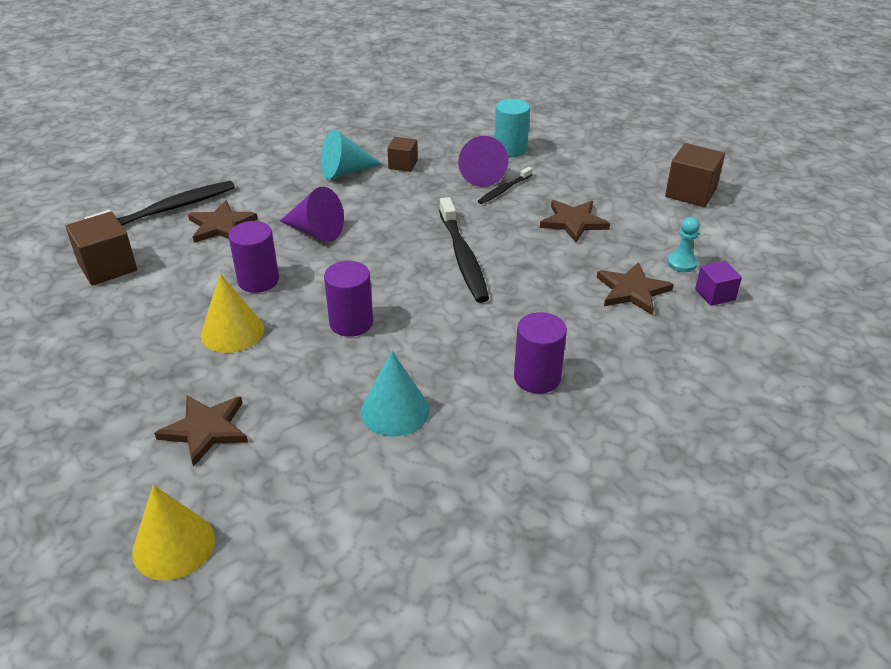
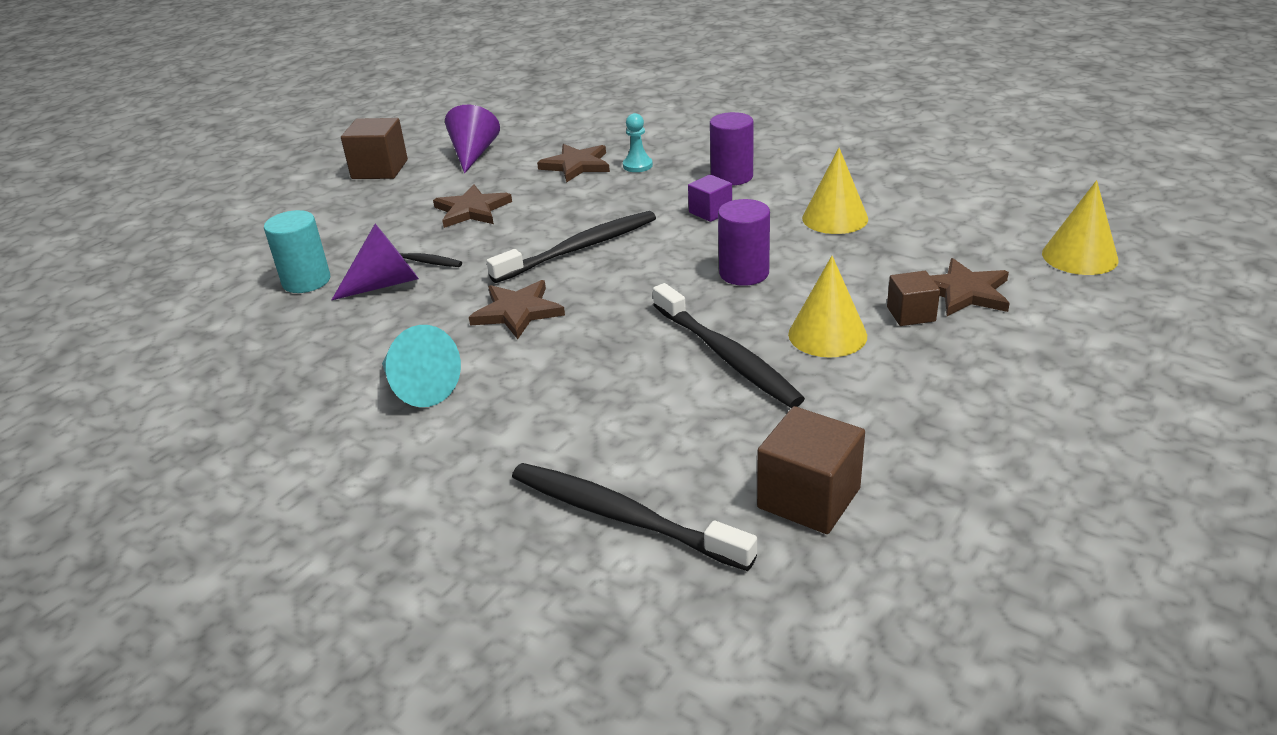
camera: 110 degrees left, 5 degrees down
(221, 226) = (631, 439): brown star -> brown star (517, 312)
(258, 280) = (726, 355): purple cylinder -> black toothbrush
(315, 231) = (591, 355): purple cone -> purple cone (473, 154)
(395, 411) = (835, 218): turquoise cone -> yellow cone
(403, 164) = (378, 346): brown cube -> brown cube (911, 314)
(682, 263) = (516, 154): turquoise pawn -> turquoise pawn (637, 165)
(715, 294) = (557, 137): purple cube -> purple cube (710, 212)

